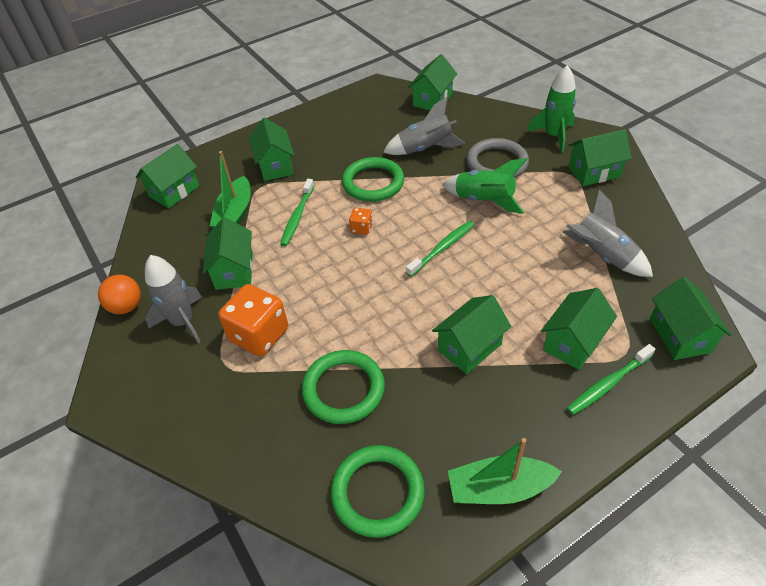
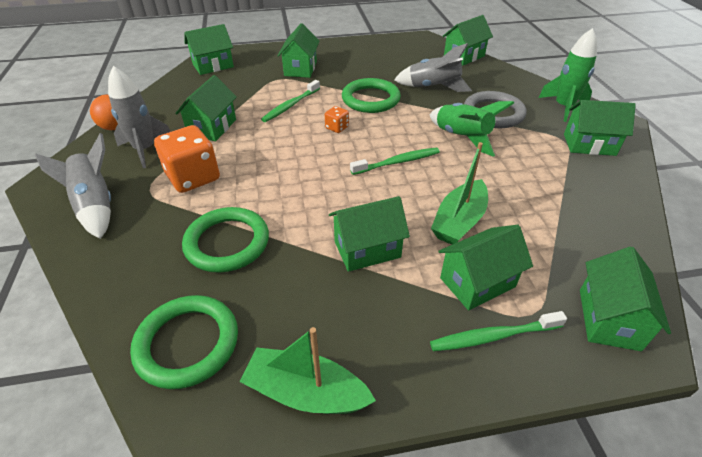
camera: 20 degrees right, 5 degrees down
(235, 214) = (244, 91): green boat -> green boat (459, 221)
(602, 256) = (556, 216): grey rocket -> grey rocket (96, 206)

